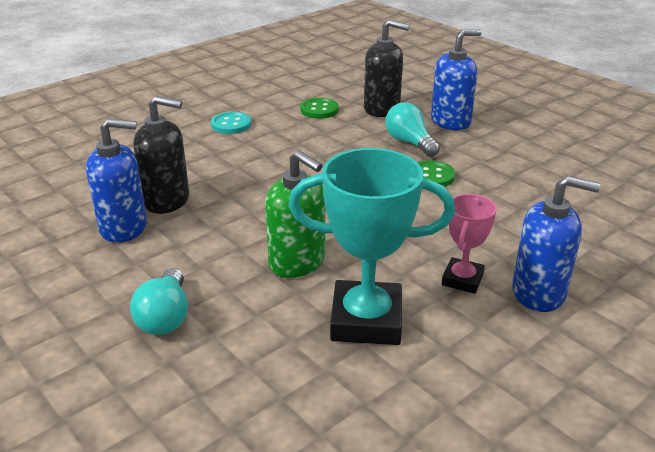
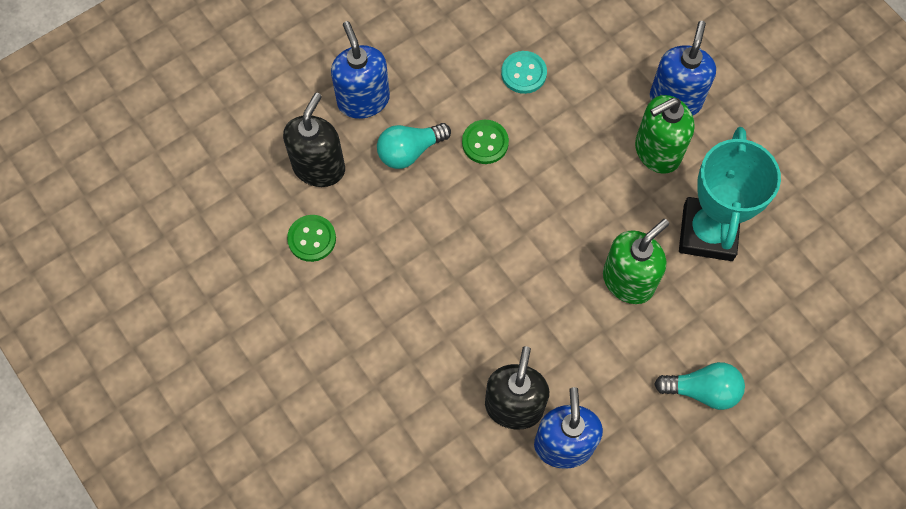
camera: 85 degrees left, 35 degrees up
(231, 124) = (340, 344): turquoise button -> turquoise button (523, 73)
(462, 279) = (657, 151): pink trophy -> green soap dispenser

